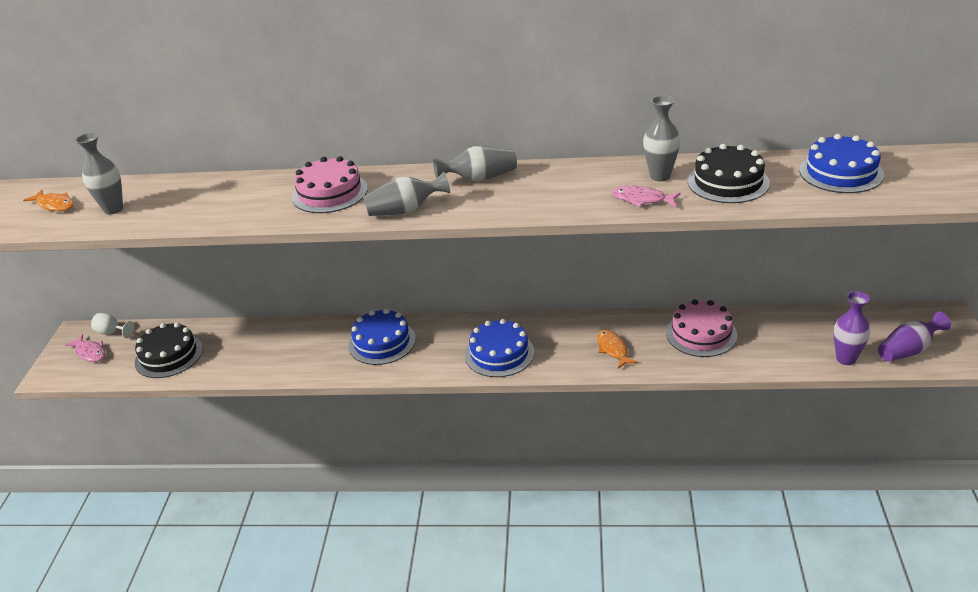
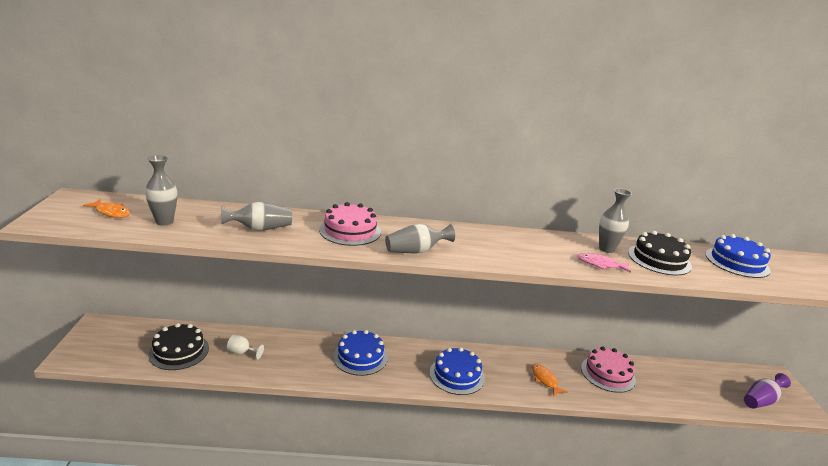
camera: 10 degrees left, 10 degrees down
(90, 352) = (108, 342): pink fish -> none
(112, 332) = (129, 327): white goblet -> white goblet (242, 352)
(479, 178) = (468, 234): grey vase -> grey vase (260, 229)
(846, 359) = (719, 403): purple vase -> none

